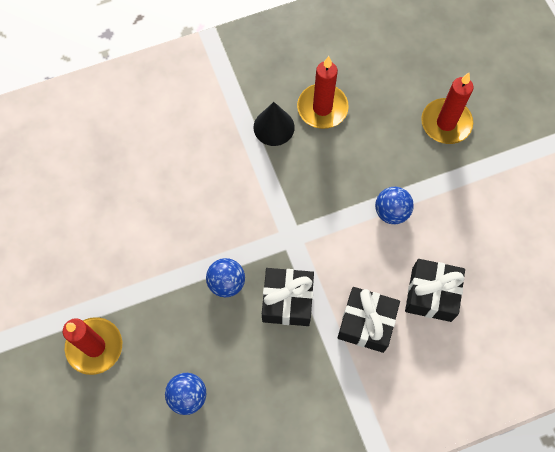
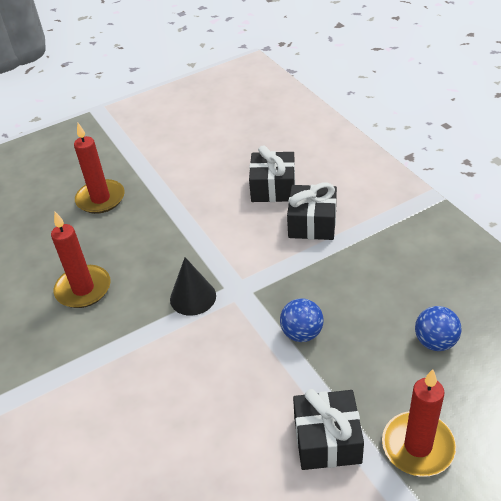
camera: 95 degrees left, 25 degrees down
(274, 127) = (108, 326): black cone -> black cone (193, 297)
(287, 301) = (307, 281): black gift -> black gift (327, 440)
(391, 212) = (198, 222): blue ball -> none

